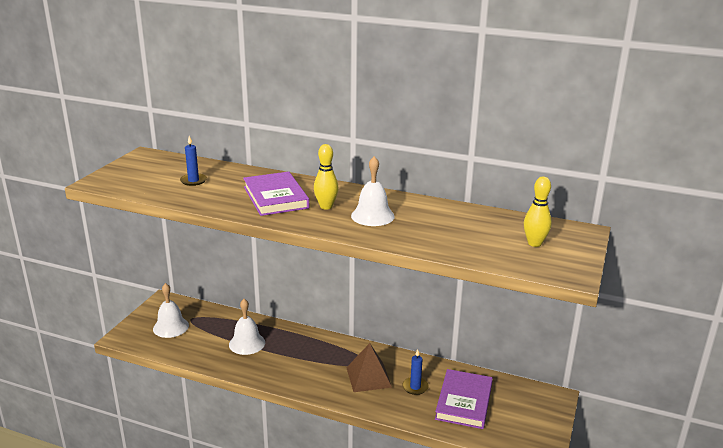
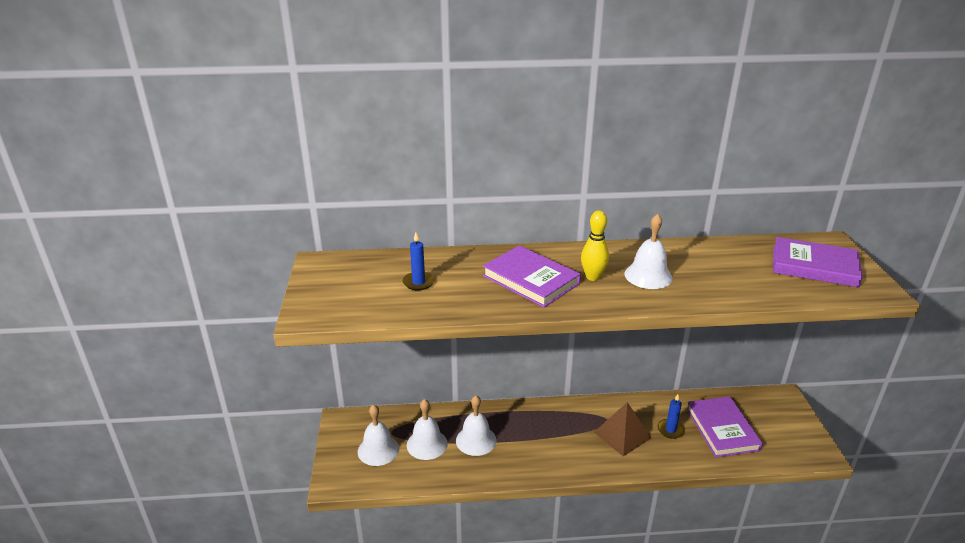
camera: 25 degrees left, 5 degrees up
(208, 334) = (427, 444): none -> white bell
(534, 243) = (814, 266): yellow bowling pin -> purple book

